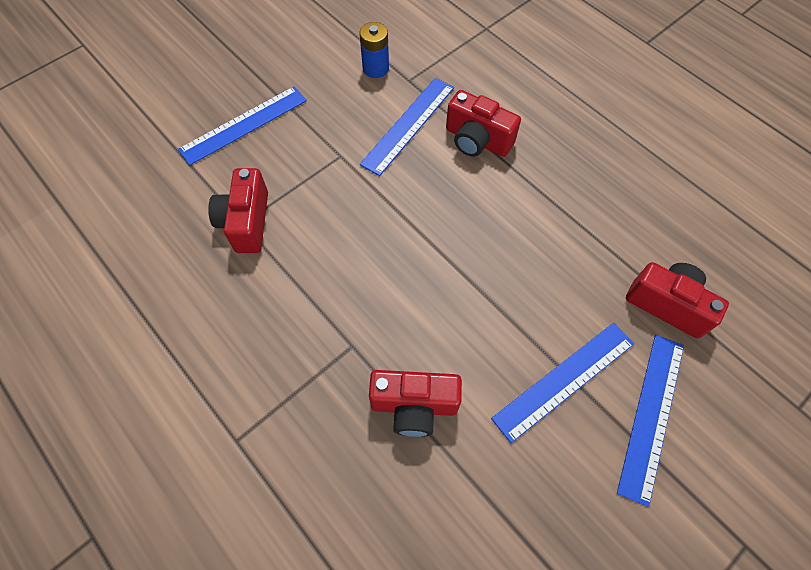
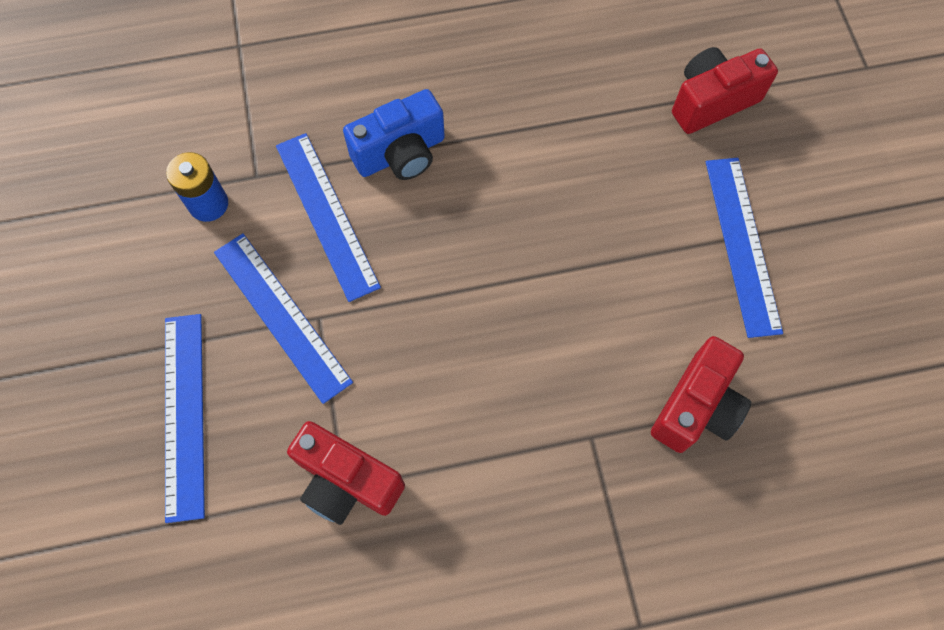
camera: 60 degrees left, 5 degrees up
(477, 140) = (400, 153): red camera -> blue camera
(651, 415) = (815, 190): blue ruler -> blue ruler (282, 316)

